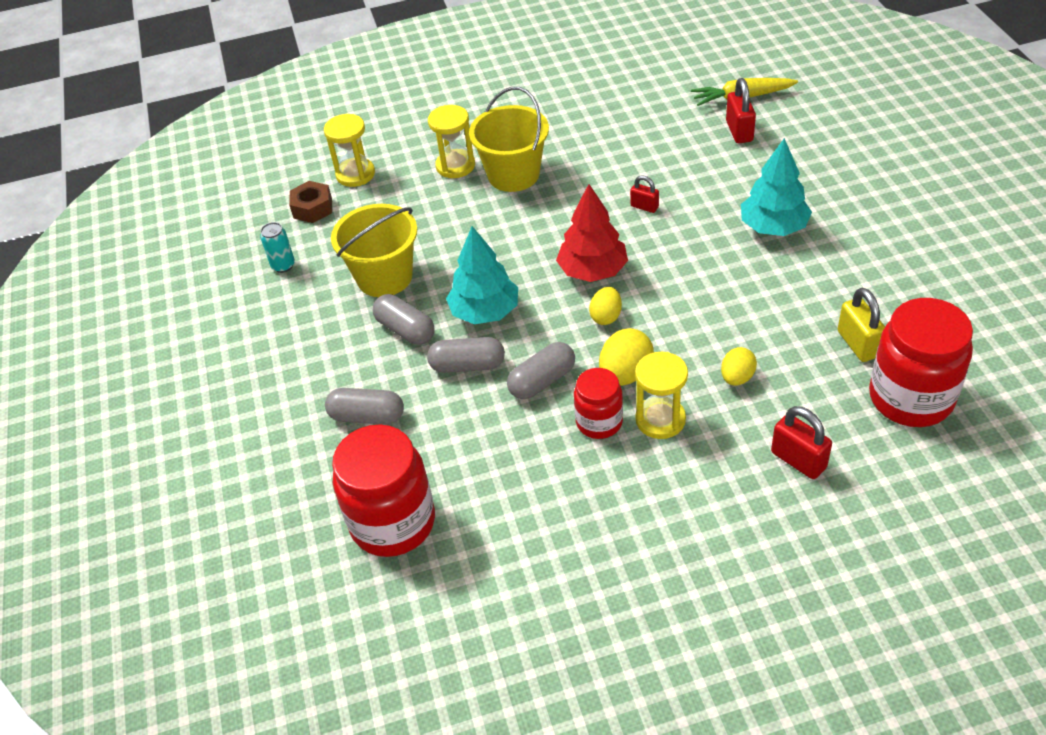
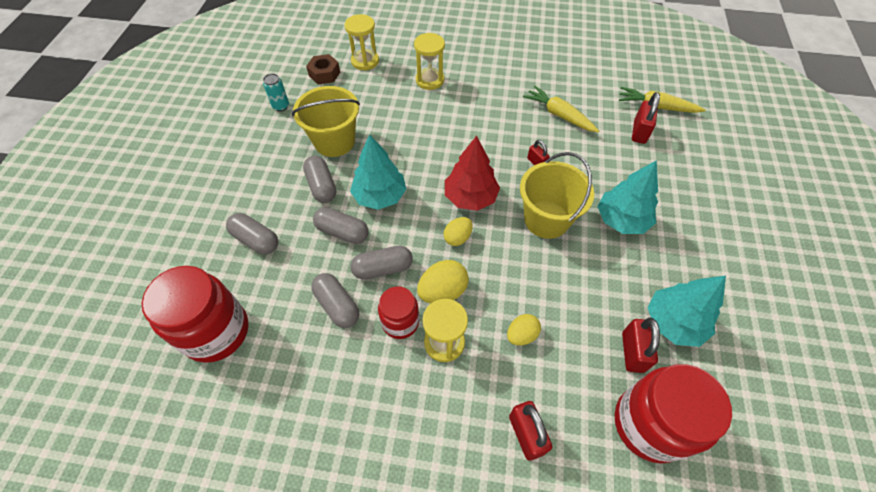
camera: 20 degrees right, 10 degrees up
(513, 175) = (463, 102): yellow bucket -> yellow bucket (546, 219)
(516, 437) = (337, 305): none -> grey capsule
(638, 147) = (559, 115): none -> yellow carrot
(858, 344) = (632, 352): yellow padlock -> red padlock
(882, 301) = (673, 322): none -> turquoise tree

